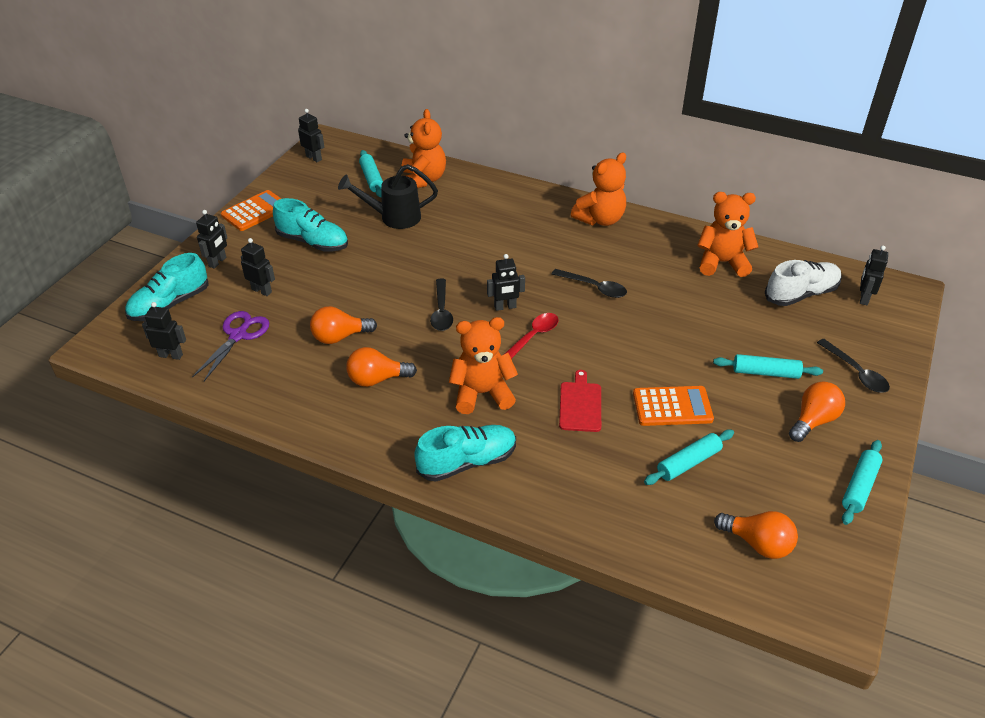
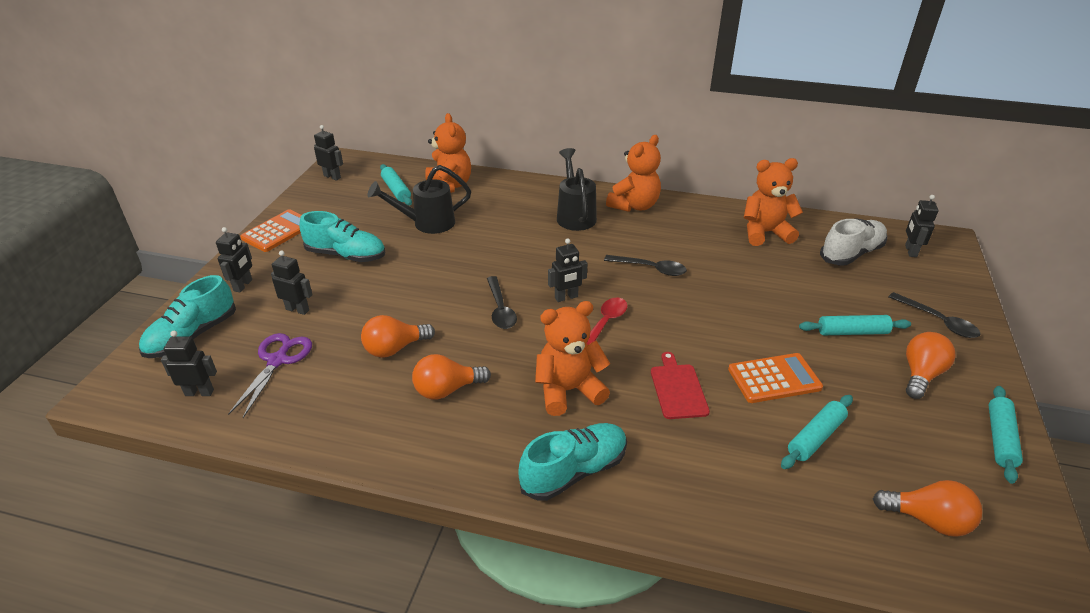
camera: 10 degrees left, 5 degrees down
(538, 223) = (575, 215): none -> black watering can

